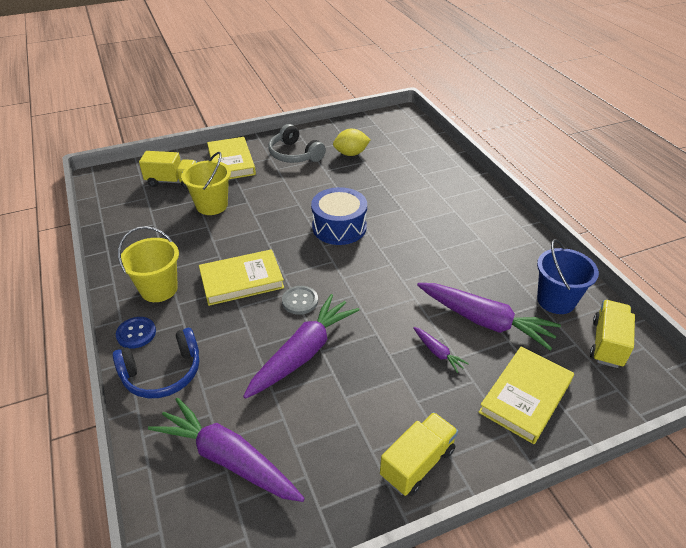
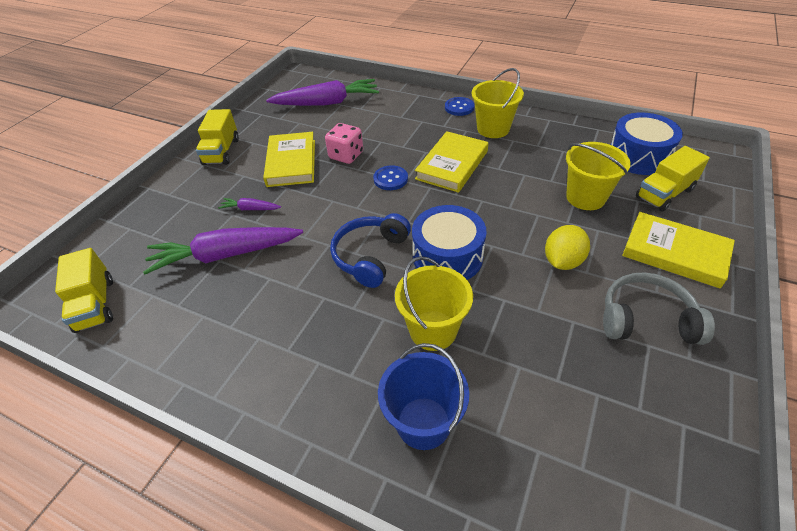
camera: 140 degrees right, 5 degrees up
(133, 204) = (638, 156): none -> blue drum
(162, 373) = (412, 105): blue headphones -> blue headphones (370, 256)
(300, 301) = (390, 179): grey button -> blue button
(303, 353) = (346, 155): purple carrot -> pink dice
(351, 154) = (594, 382): yellow lemon -> yellow lemon (562, 261)
(393, 203) = (433, 330): none -> yellow bucket
(525, 397) = (164, 220): yellow book -> yellow book (291, 162)
(556, 300) = (160, 320): blue bucket -> blue bucket (423, 423)

